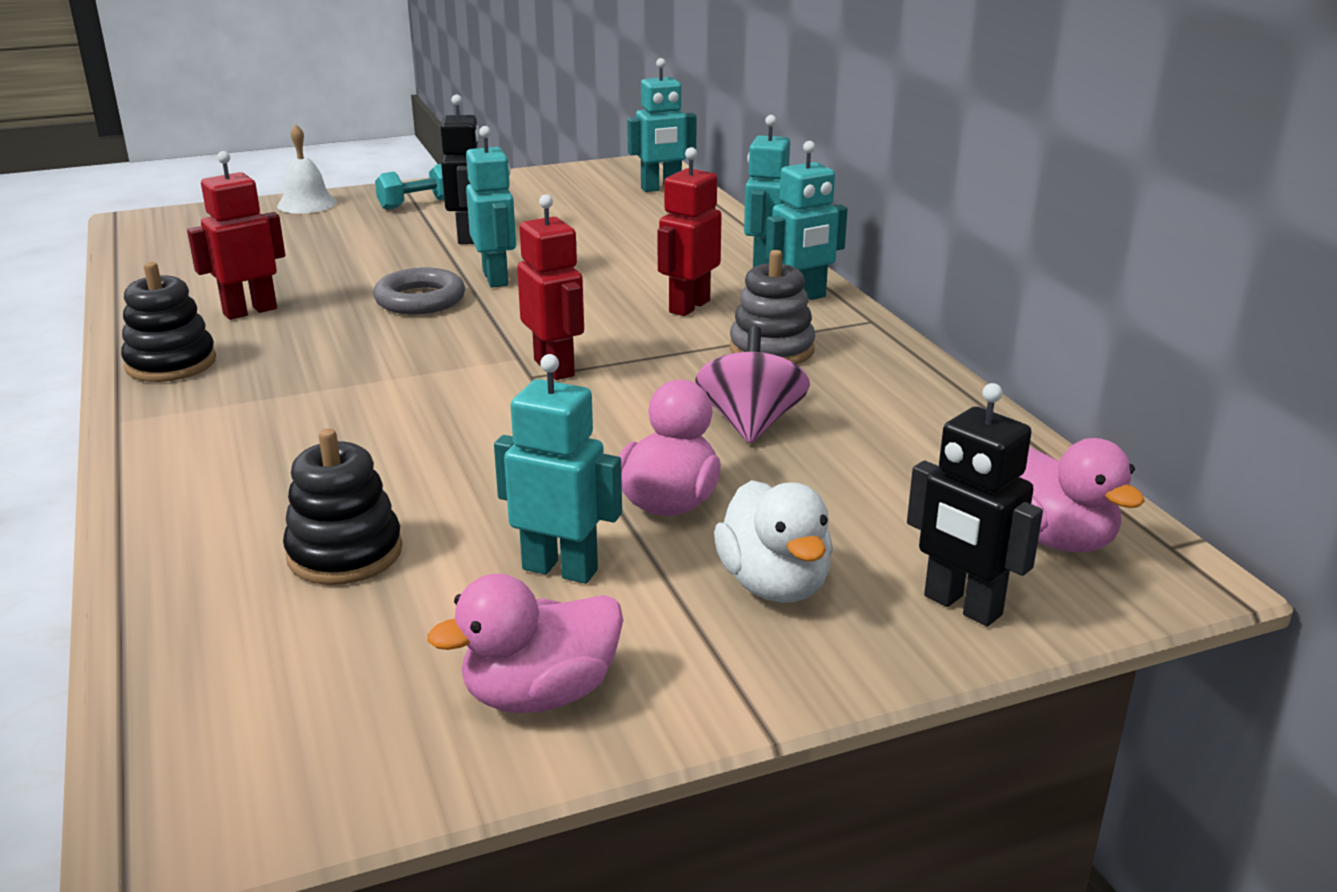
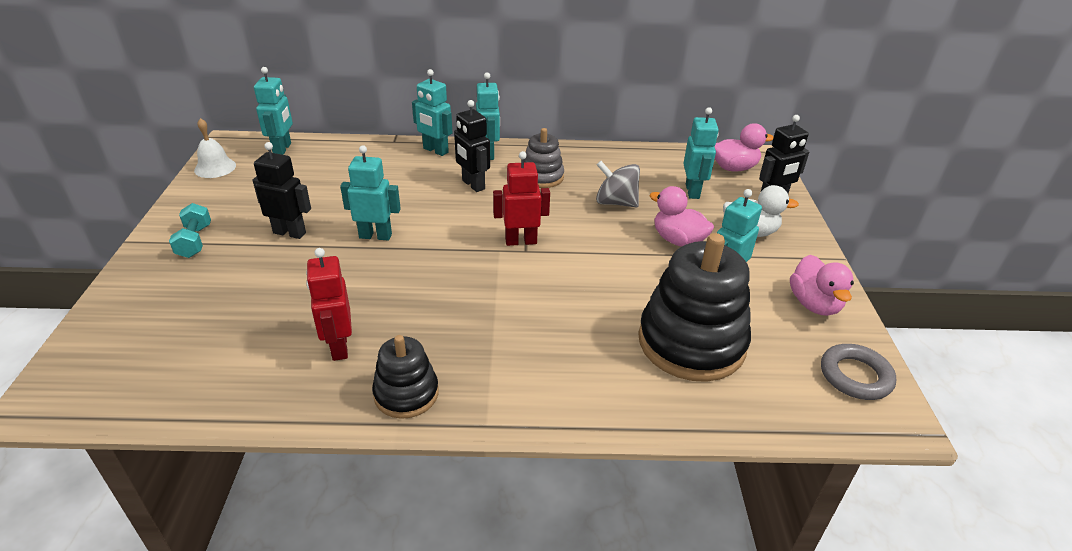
camera: 70 degrees left, 10 degrees up
(307, 204) = (125, 294): white bell -> white bell (215, 167)
(345, 553) = (691, 343): black stacking toy -> black stacking toy, size x1.83
(420, 299) = (384, 270): grey ring -> grey ring (855, 376)
(689, 306) = (473, 185): red robot -> black robot
(750, 424) = (615, 202): pink spinning top -> grey spinning top
(881, 497) = (693, 191): none -> turquoise robot

